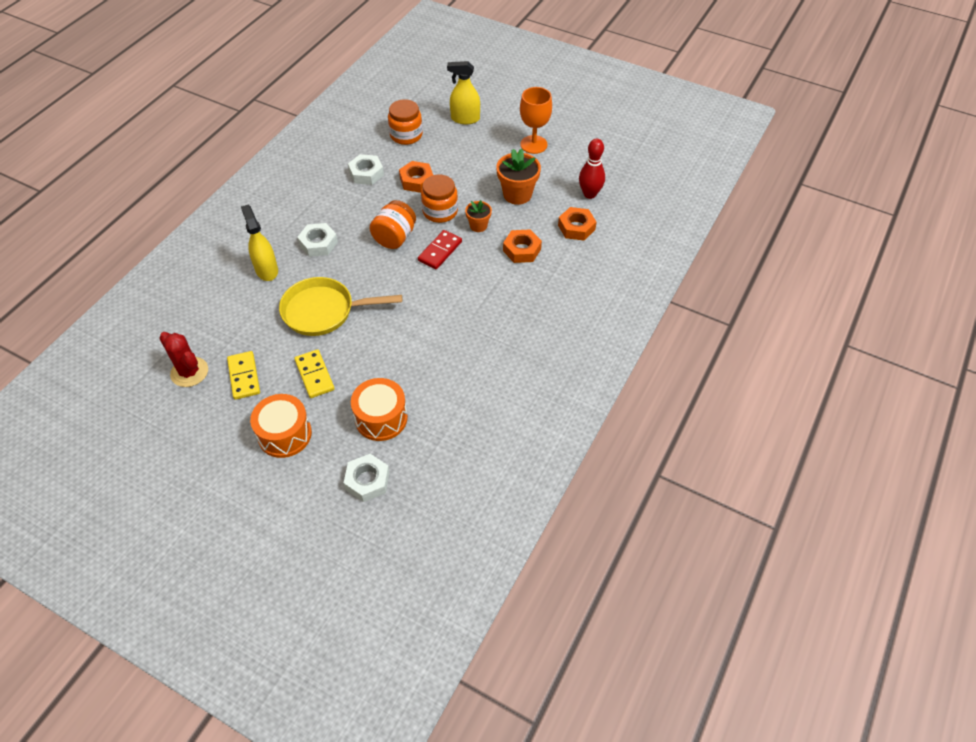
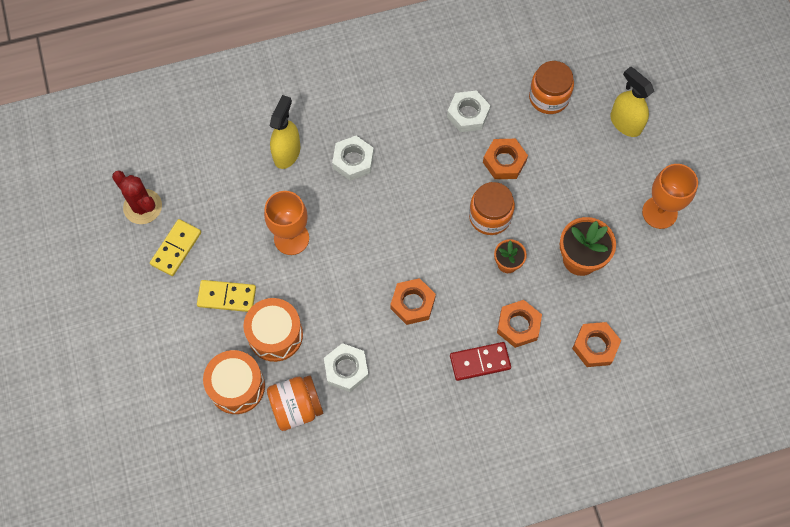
camera: 45 degrees right, 15 degrees up
(189, 372) = (143, 207): red cactus -> red cactus turned 45 degrees counterclockwise
(284, 434) = (156, 332): orange drum -> orange drum (275, 335)
(314, 375) = (227, 297): yellow domino -> yellow domino turned 75 degrees clockwise
(323, 311) = (291, 238): yellow pan -> orange goblet
(367, 481) = (174, 433): white nut -> white nut (346, 369)
(395, 237) = (422, 211): orange jar -> orange jar (296, 407)
(440, 251) = (445, 261): red domino -> red domino (480, 362)
(445, 286) = (412, 303): none -> orange nut
(589, 194) = (650, 319): red bowling pin -> none

